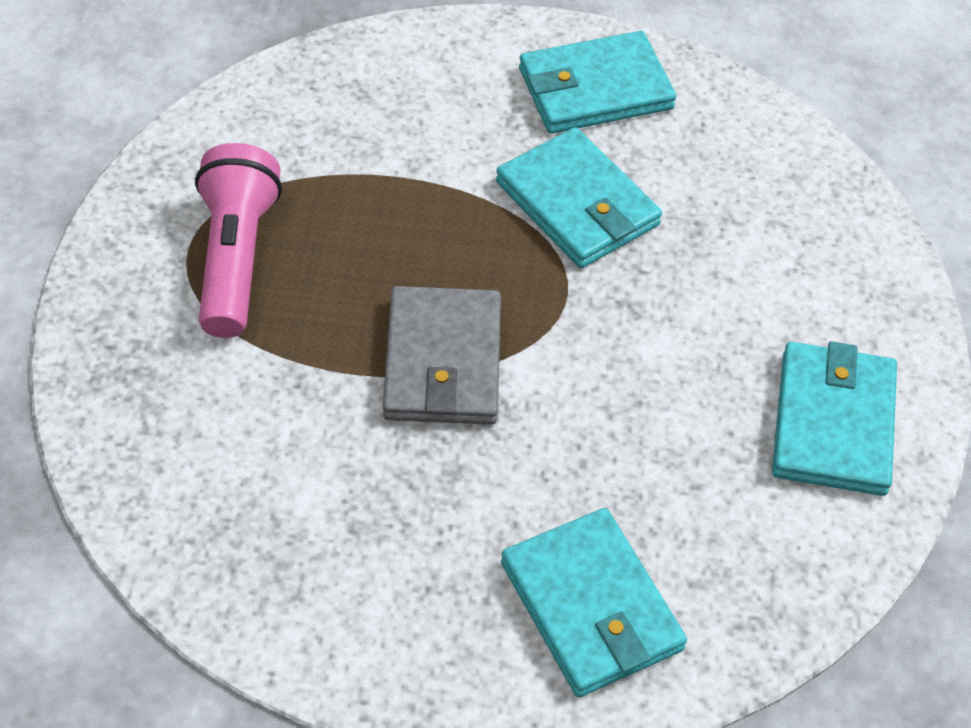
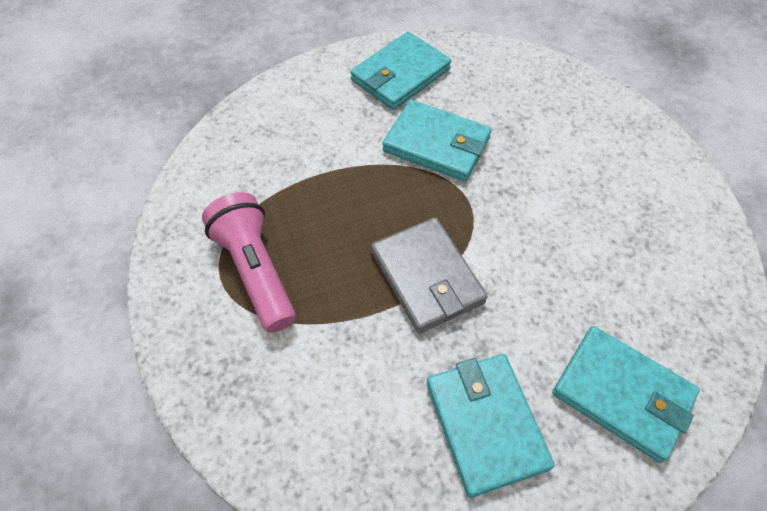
camera: 25 degrees left, 5 degrees up
(832, 423) = (660, 209): turquoise wallet -> turquoise wallet (485, 424)

